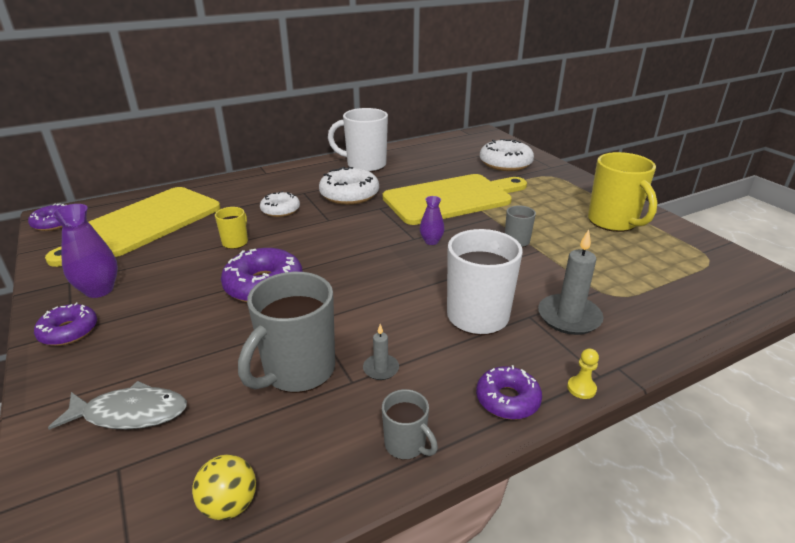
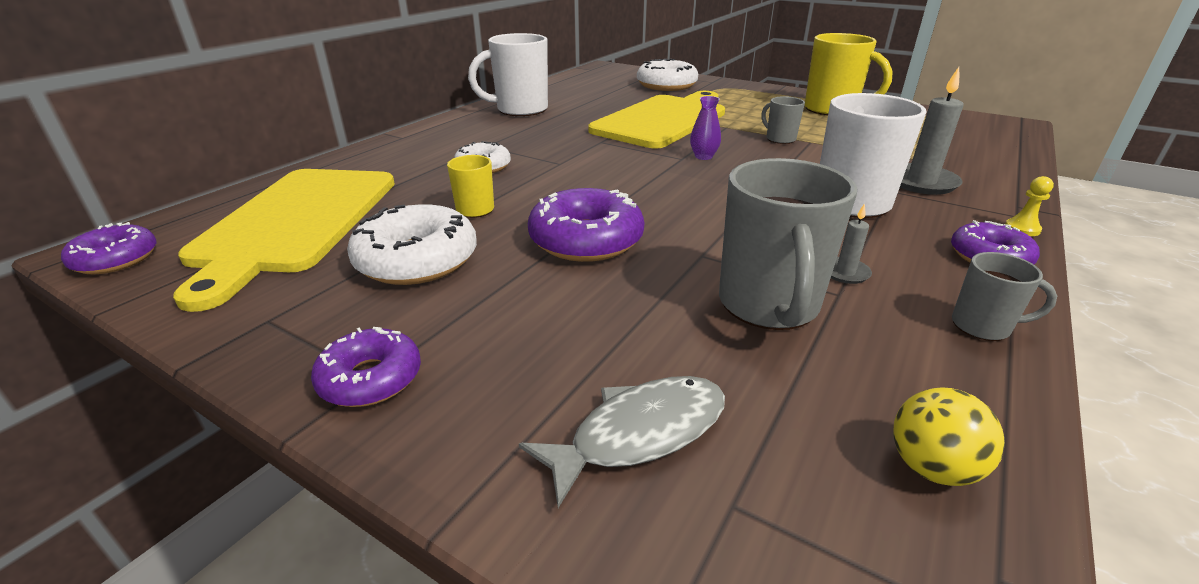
camera: 30 degrees left, 0 degrees up
(99, 290) = (342, 314): purple vase -> none
(349, 195) = (546, 137): white donut -> white donut (417, 260)

